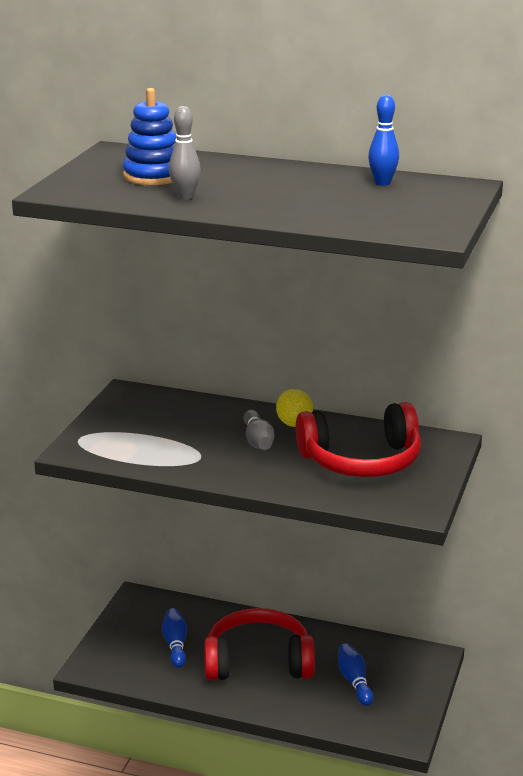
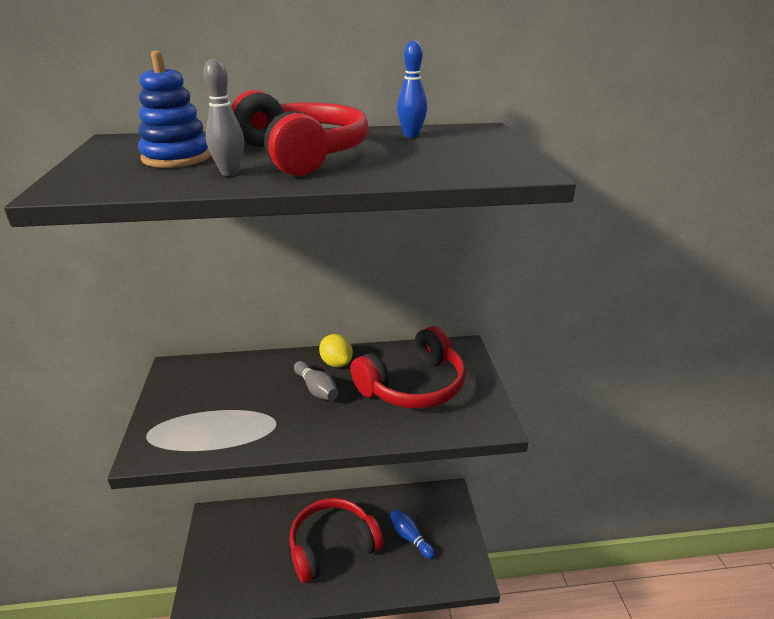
camera: 25 degrees left, 5 degrees up
(175, 644) = (260, 553): blue bowling pin -> none
(259, 188) = (302, 154): none -> red headphones

